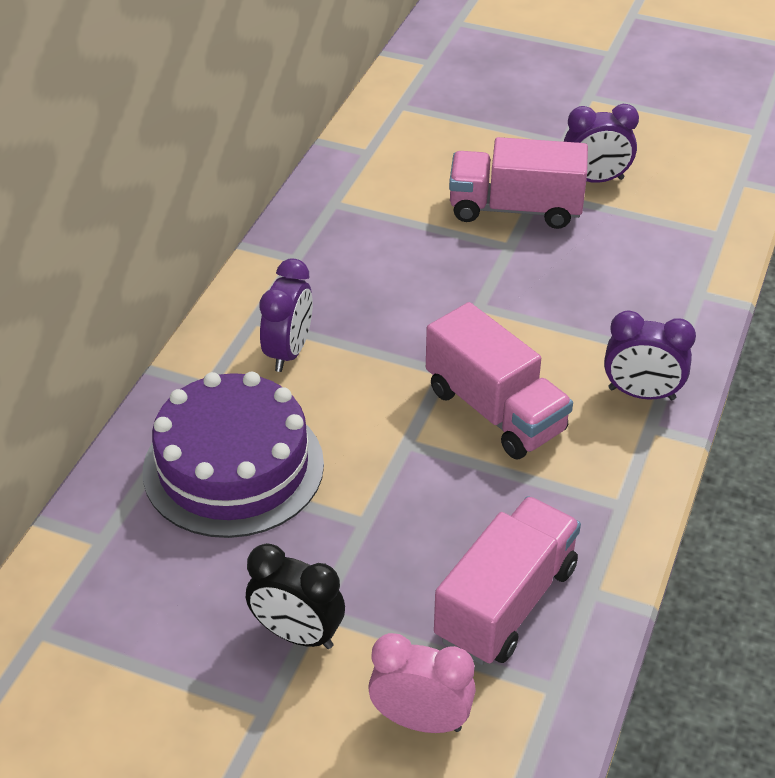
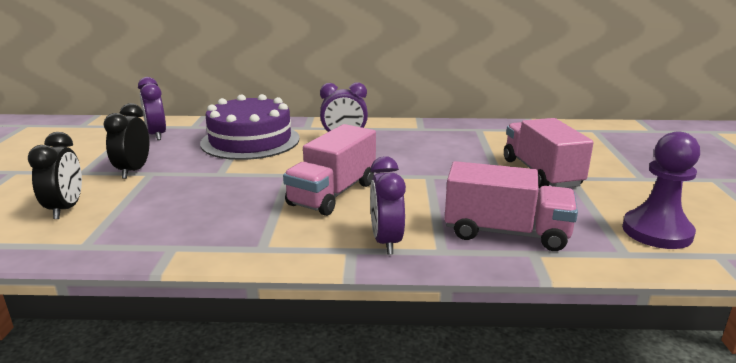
camera: 70 degrees right, 20 degrees down
(421, 720) = (66, 209): pink clock -> black clock
(506, 603) = (159, 220): pink truck -> pink truck (506, 233)
(595, 180) = (615, 194): purple clock -> purple clock (157, 135)
(686, 194) = (657, 232): none -> purple pawn

